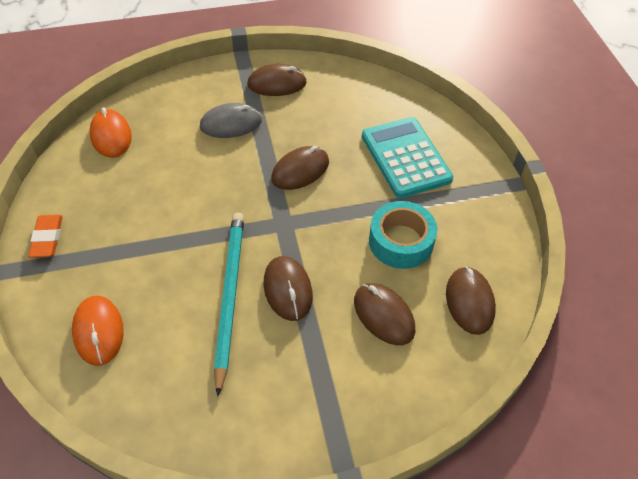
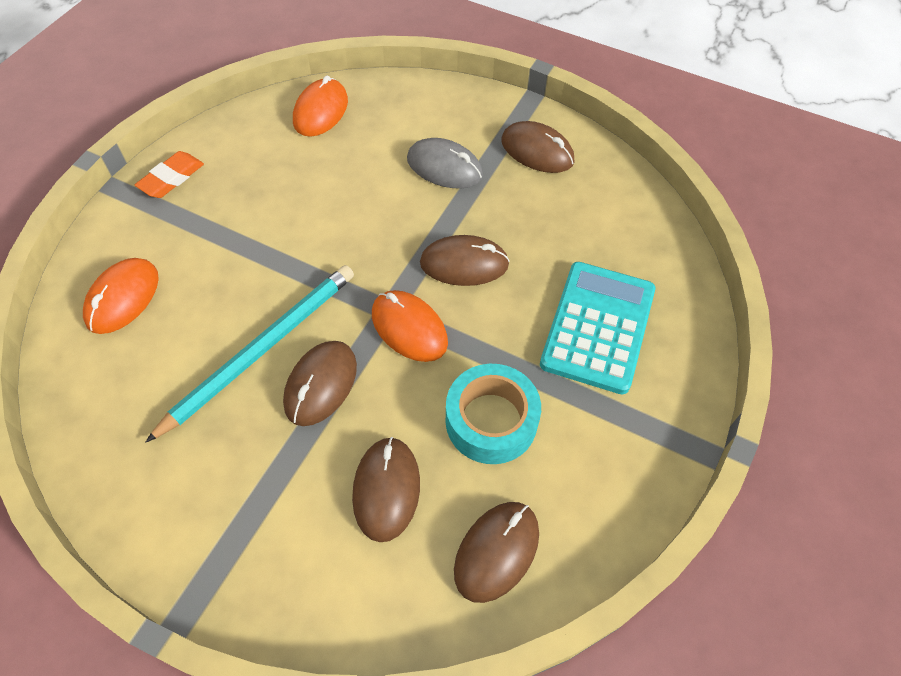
camera: 40 degrees right, 5 degrees up
(306, 225) = (409, 328): none -> orange mouse

